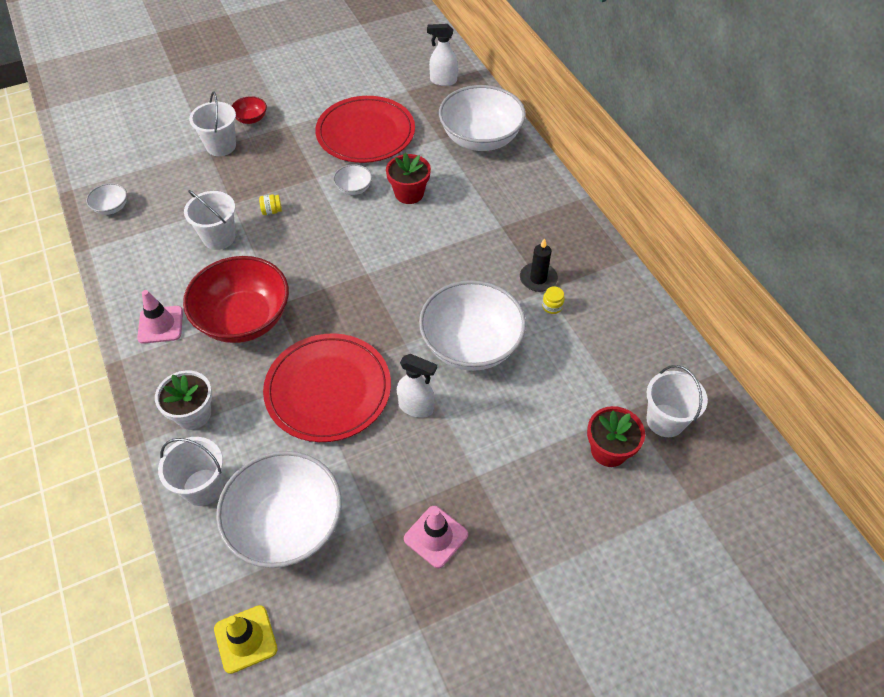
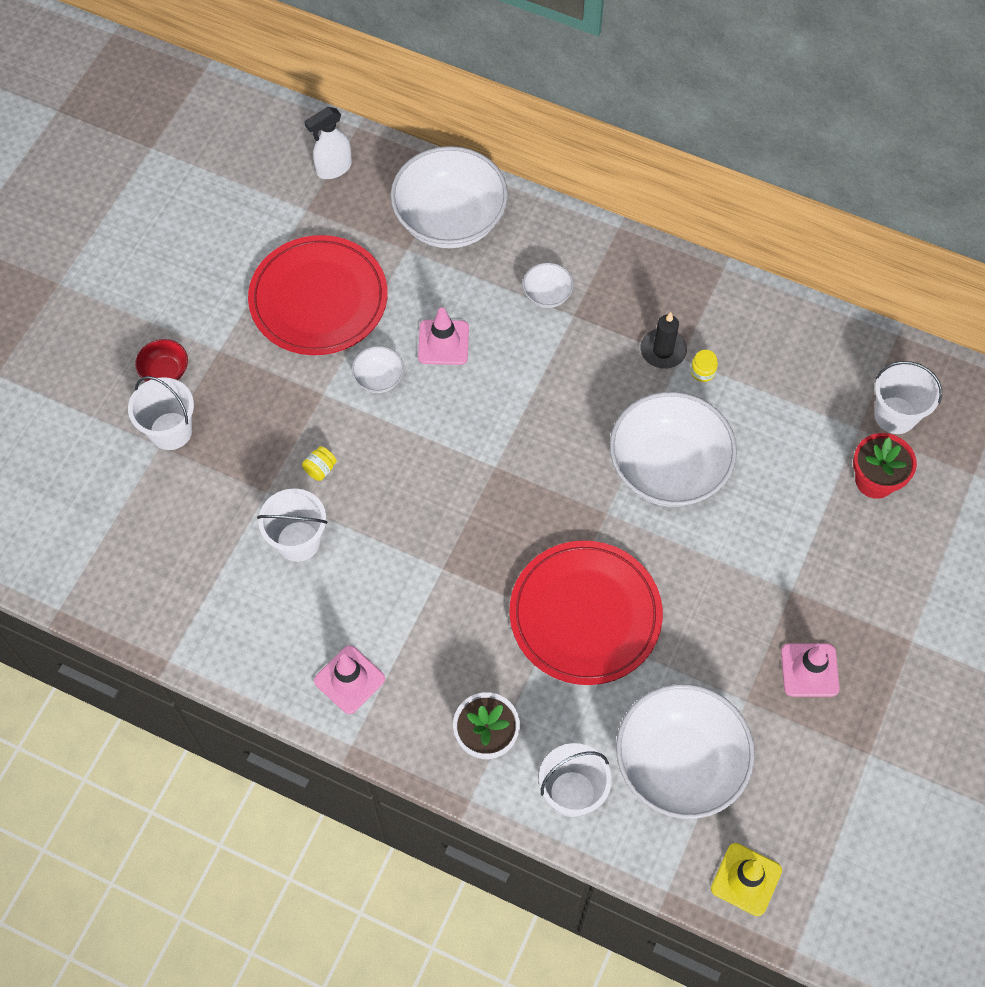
camera: 40 degrees left, 10 degrees up
(111, 207) = (134, 596): white bowl -> white bowl (547, 294)
(244, 319) = (427, 608): red bowl -> none
(409, 193) = (443, 342): red flower pot -> pink traffic cone
(416, 407) = (680, 568): white spray bottle -> none

